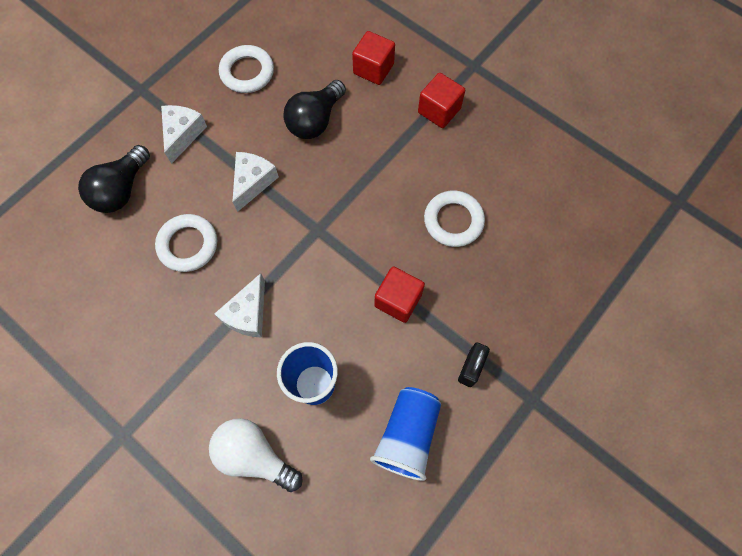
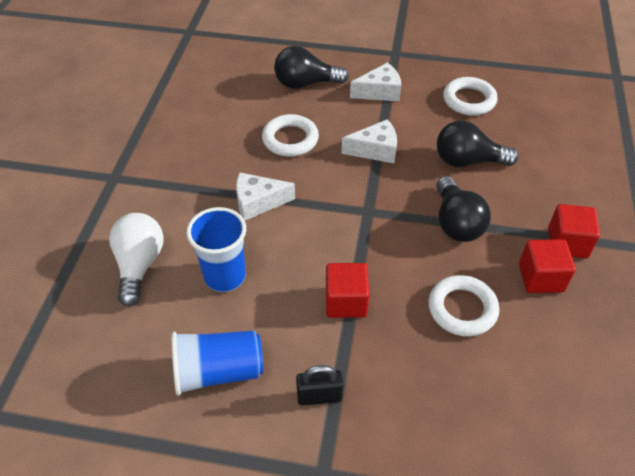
camera: 60 degrees right, 20 degrees down
(372, 172) = (456, 223): none -> black light bulb
(373, 69) = (558, 175): red cube -> red cube (541, 278)

